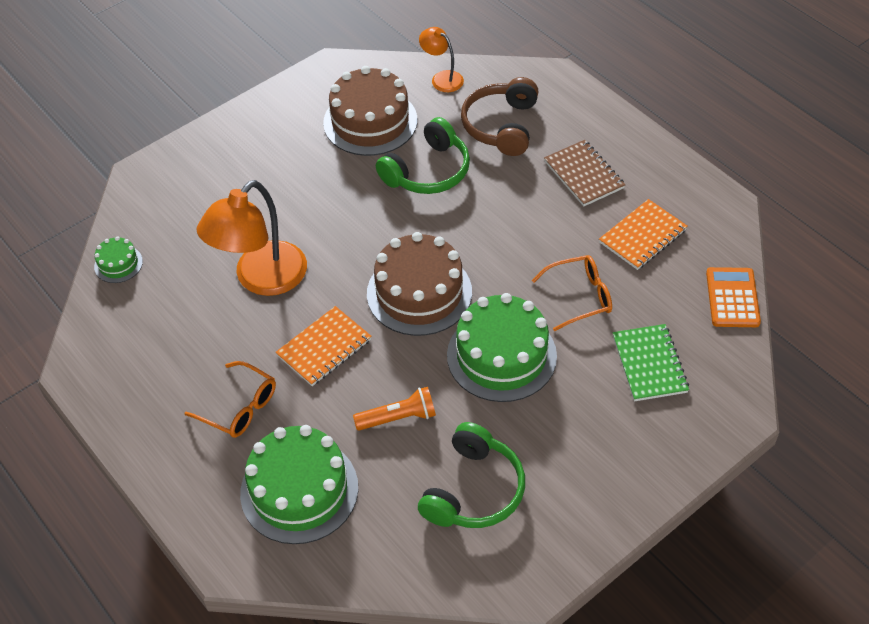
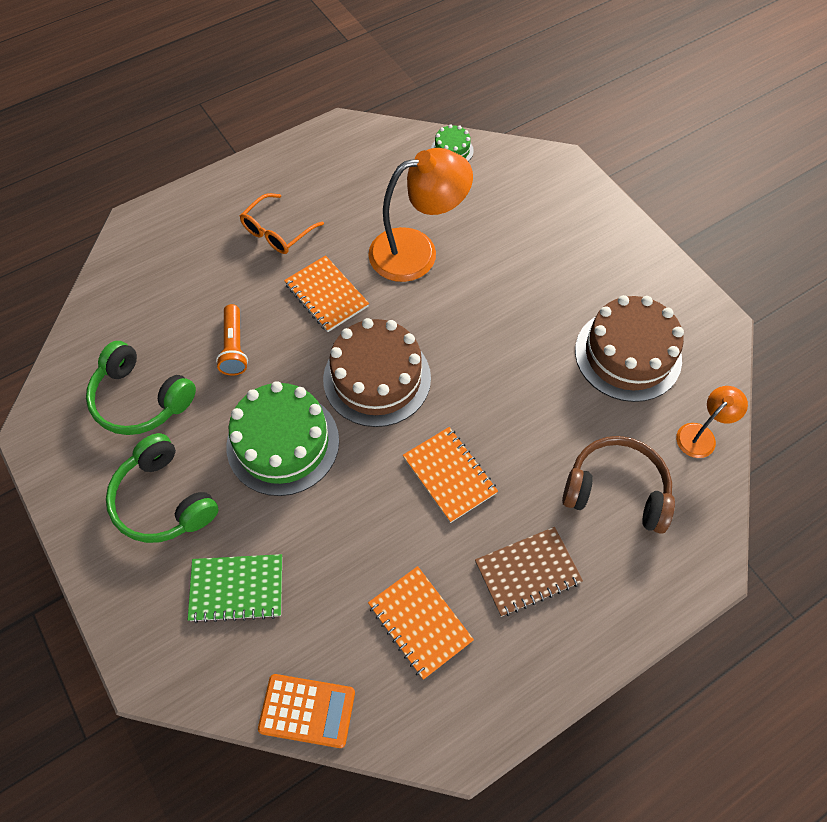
camera: 95 degrees right, 10 degrees up
(261, 279) = (417, 251): orange lamp -> orange lamp turned 120 degrees clockwise
(299, 490) = (183, 270): green cake -> none
(428, 171) = (547, 403): green headphones -> green headphones (164, 500)
(509, 230) = (449, 475): none -> orange notebook
(580, 297) = (342, 533): orange glasses -> none

